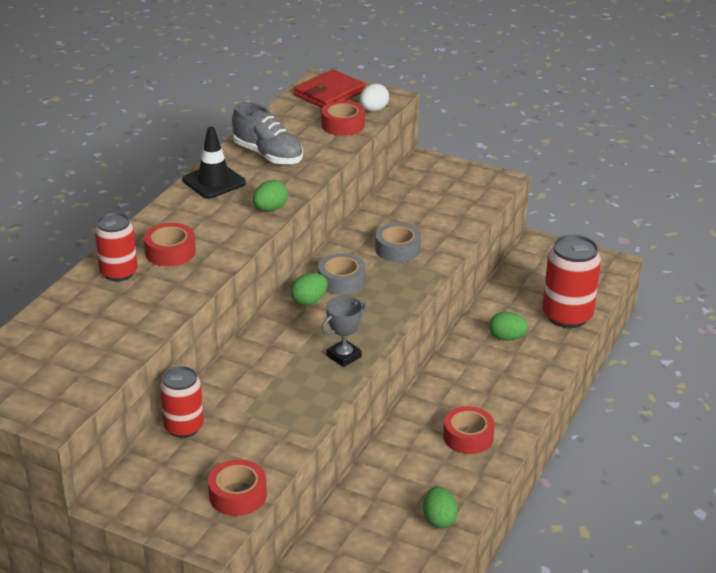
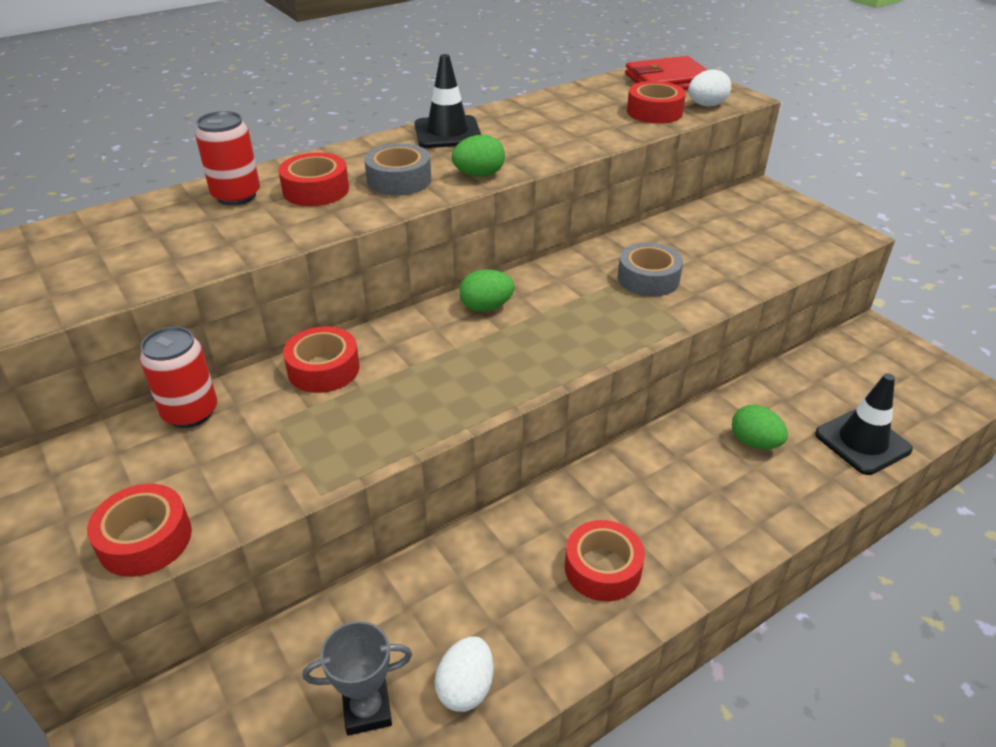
camera: 30 degrees right, 5 degrees up
(242, 374) = (323, 369): none -> red tape
(268, 155) = (536, 122): grey shoe -> none
(341, 281) = (546, 295): grey tape -> grey tape (399, 180)
(344, 356) = (464, 391): grey trophy -> grey trophy (367, 710)
(439, 519) = (466, 688): green egg -> white egg
(567, 316) = (862, 442): red can -> black traffic cone

